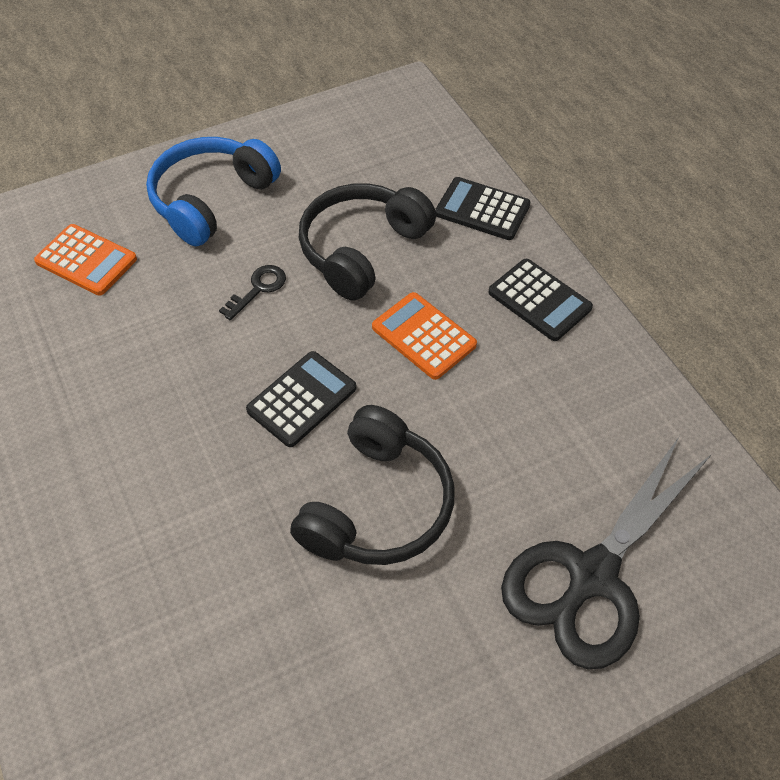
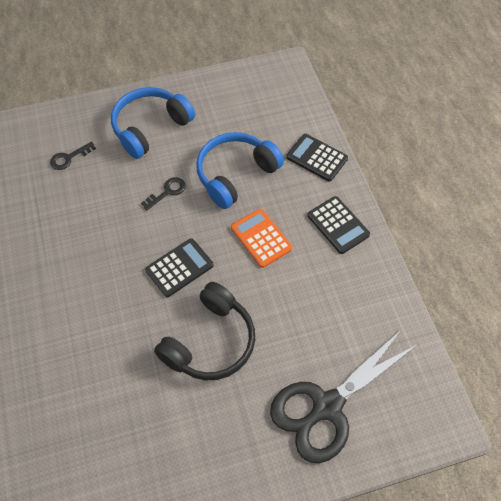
camera: 10 degrees right, 5 degrees up
(86, 260) = (69, 158): orange calculator -> black key
(362, 249) = (235, 174): black headphones -> blue headphones

